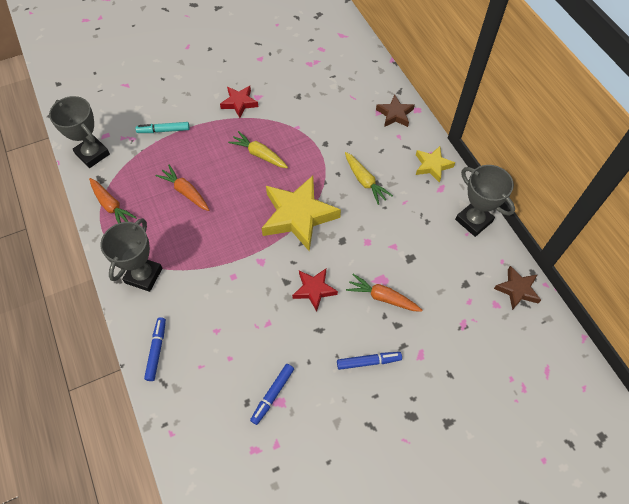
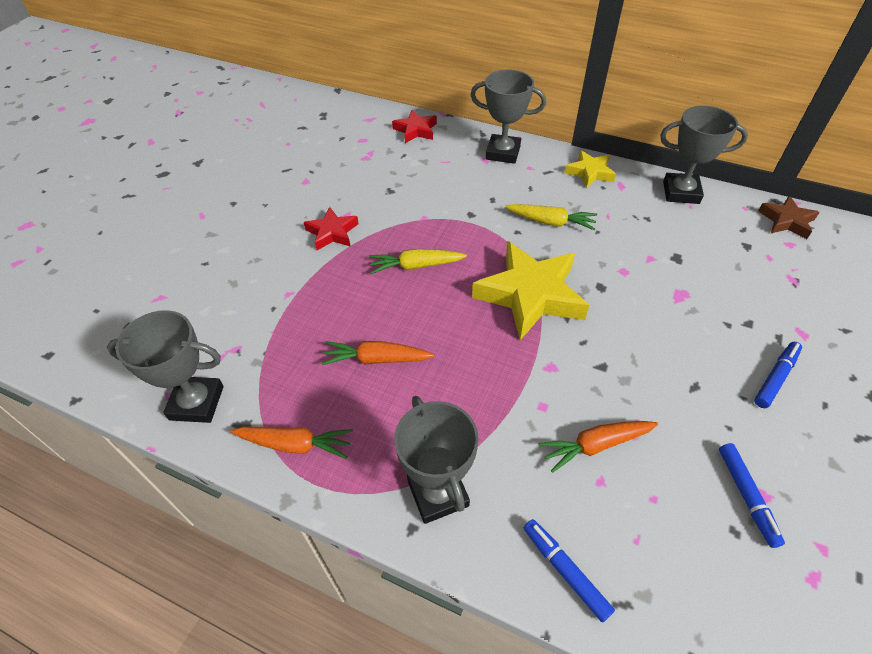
camera: 40 degrees left, 10 degrees down
(163, 130) = (270, 314): turquoise marker -> none
(314, 290) = (638, 352): red star -> red star (416, 130)
(382, 297) = (704, 309): orange carrot -> orange carrot (595, 445)
(395, 114) = (503, 153): brown star -> grey trophy

